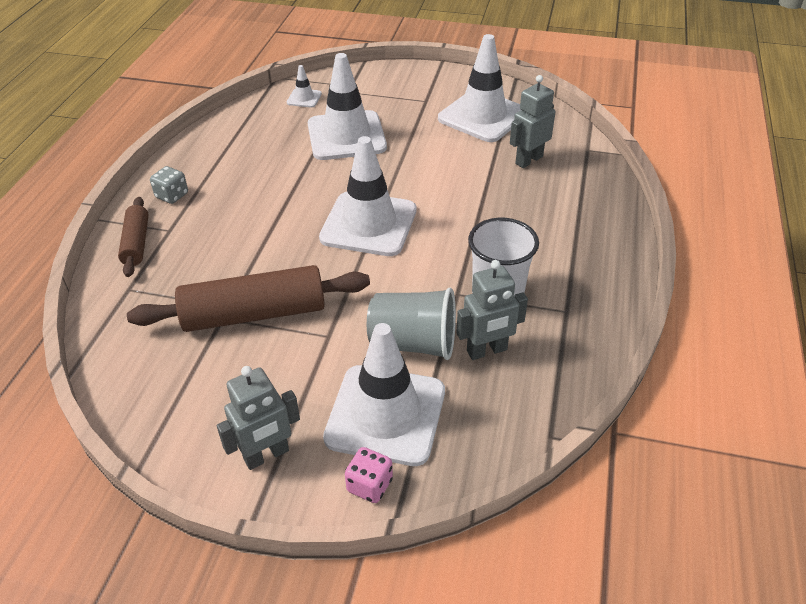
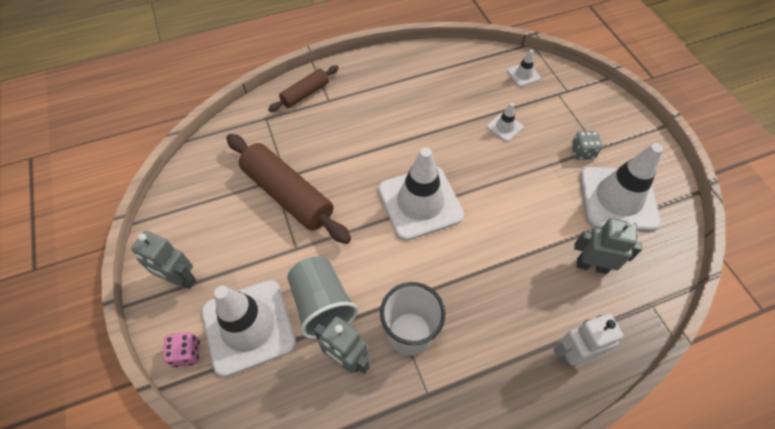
camera: 55 degrees right, 15 degrees up
(172, 196) = (360, 79): grey dice -> grey dice (582, 152)
(346, 136) = (504, 127): white traffic cone -> white traffic cone, size x0.44
(595, 209) = (572, 353): none -> white robot

